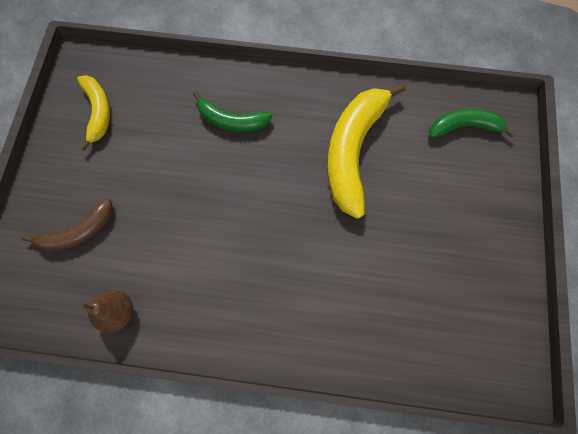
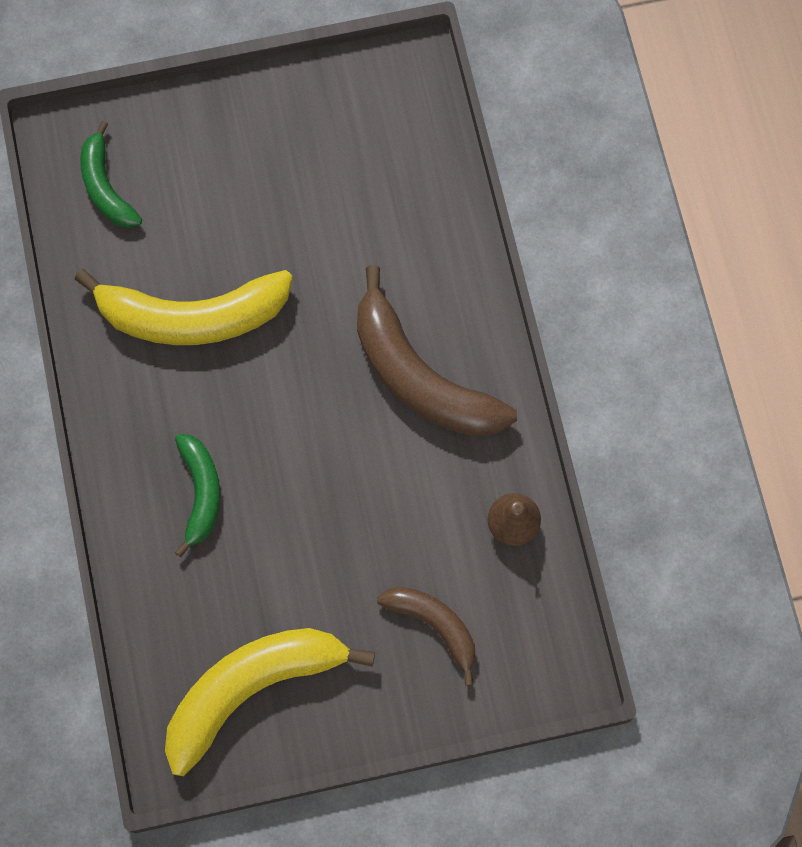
camera: 110 degrees left, 0 degrees up
(98, 112) = (251, 689): yellow banana -> yellow banana, size x1.77
(253, 286) = (420, 377): none -> brown banana

